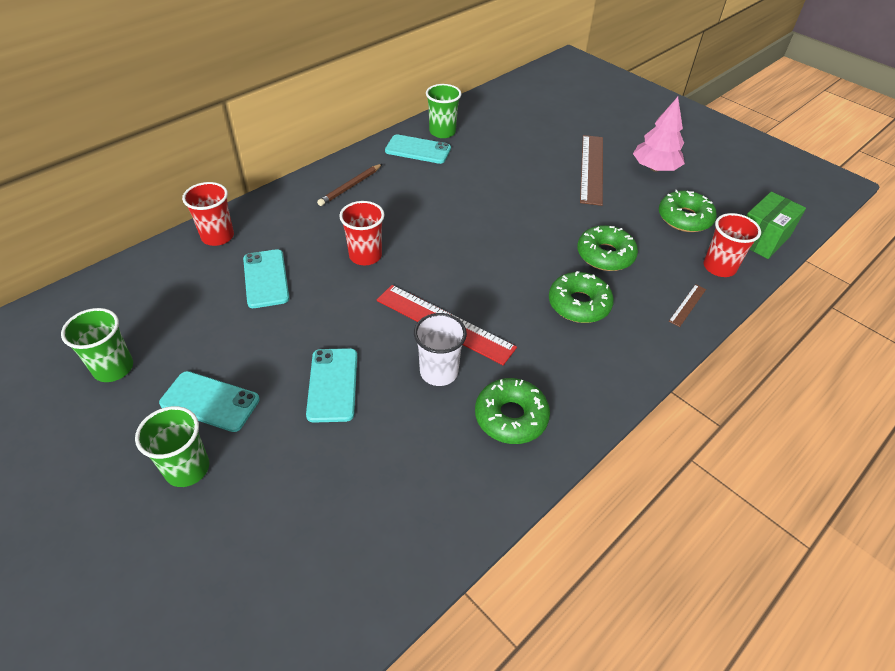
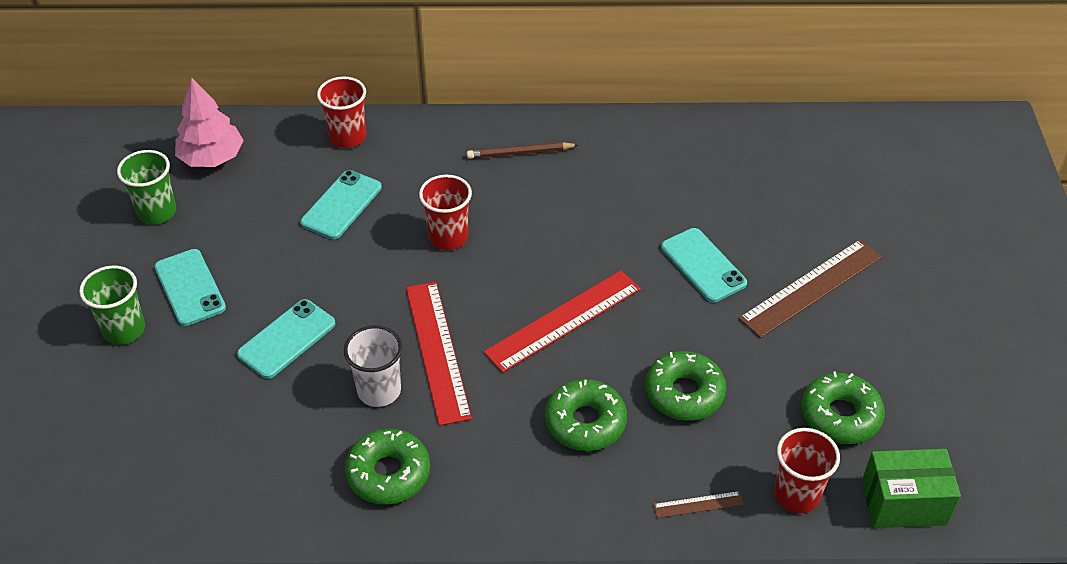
camera: 45 degrees right, 0 degrees up
(418, 150) = (640, 149): turquoise phone -> turquoise phone (703, 265)
(442, 132) = (694, 141): green cup -> none
(494, 259) = (563, 320): none -> red ruler
(655, 168) = (894, 335): pink tree -> pink tree (212, 158)

